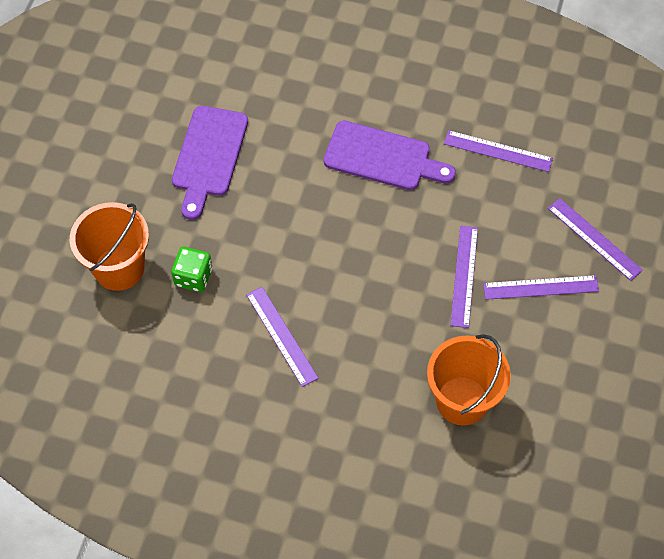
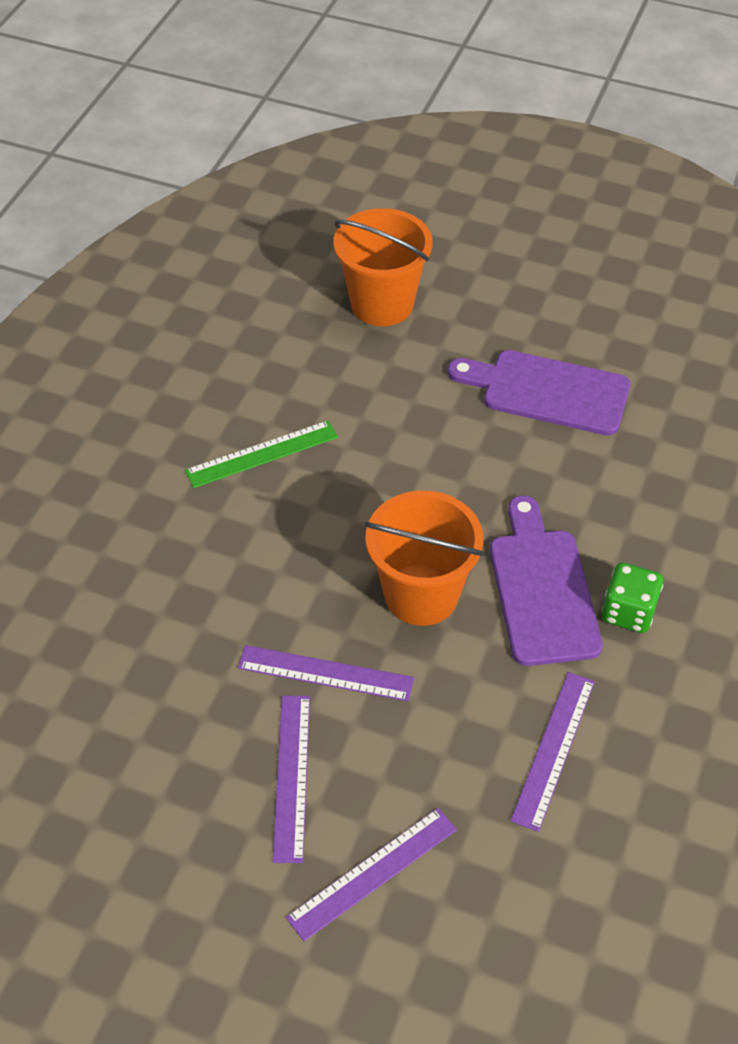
camera: 95 degrees right, 10 degrees down
(193, 277) = (361, 371): green dice -> green dice (628, 612)
(281, 336) = (262, 454): purple ruler -> green ruler
(382, 158) = (542, 589): purple cutting board -> purple cutting board turned 150 degrees clockwise
(462, 400) = (125, 647): orange bucket -> orange bucket (421, 594)

